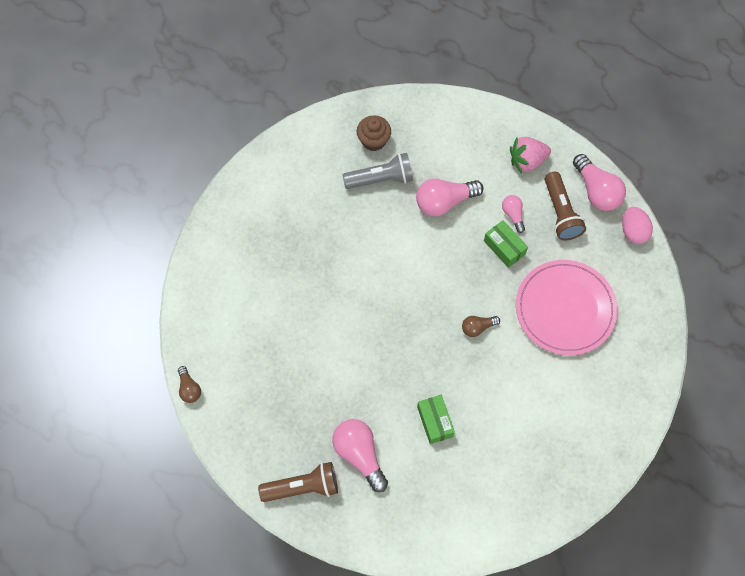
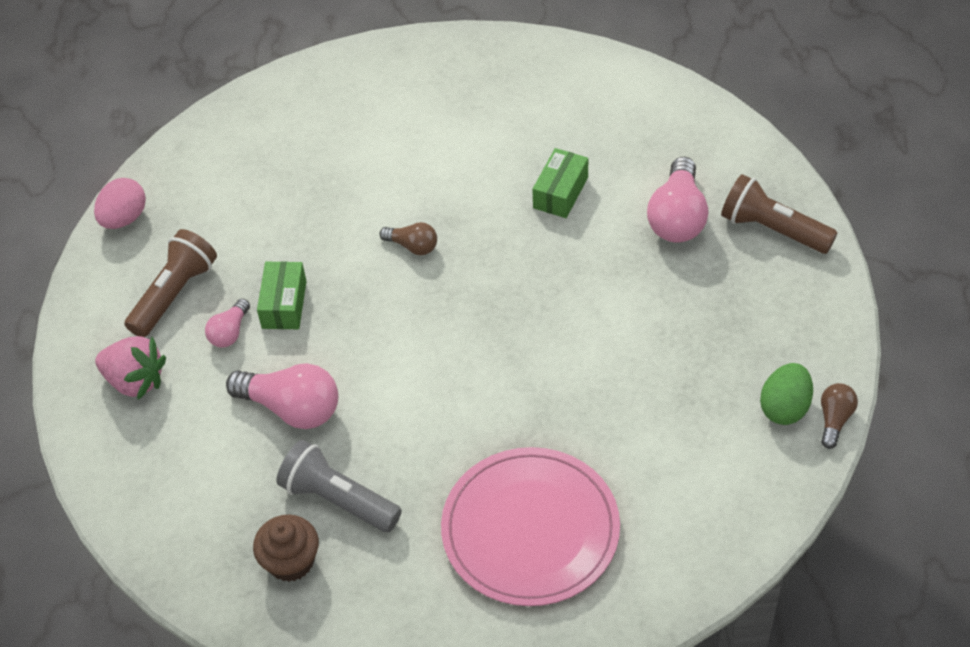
camera: 135 degrees left, 15 degrees down
(218, 377) = (784, 407): none -> green egg
(565, 309) = (295, 198): pink plate -> pink plate (530, 529)
(596, 191) = (104, 287): pink light bulb -> none

